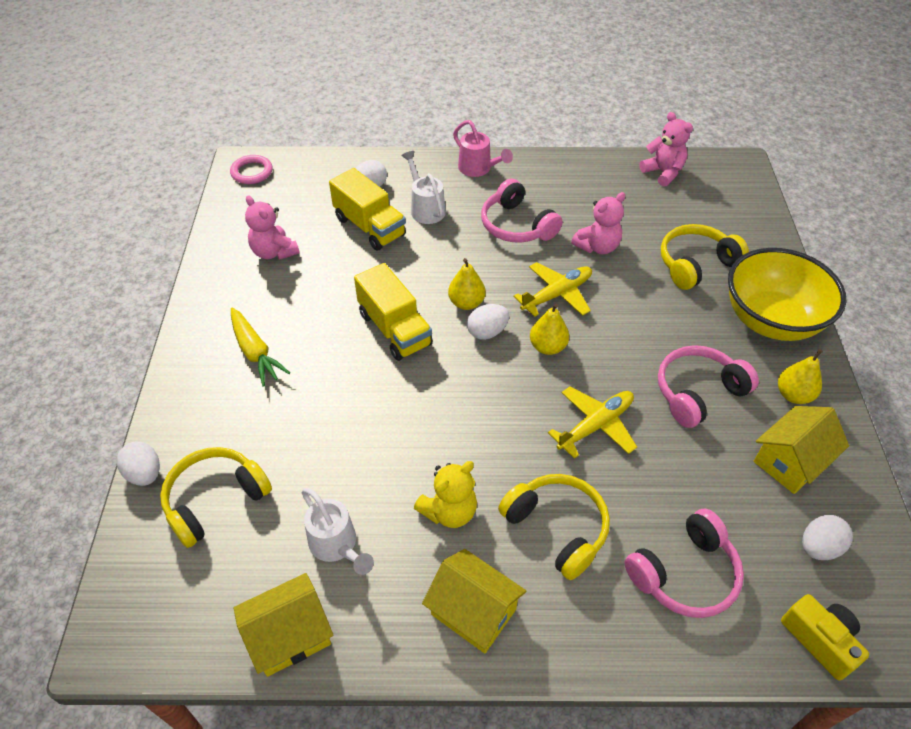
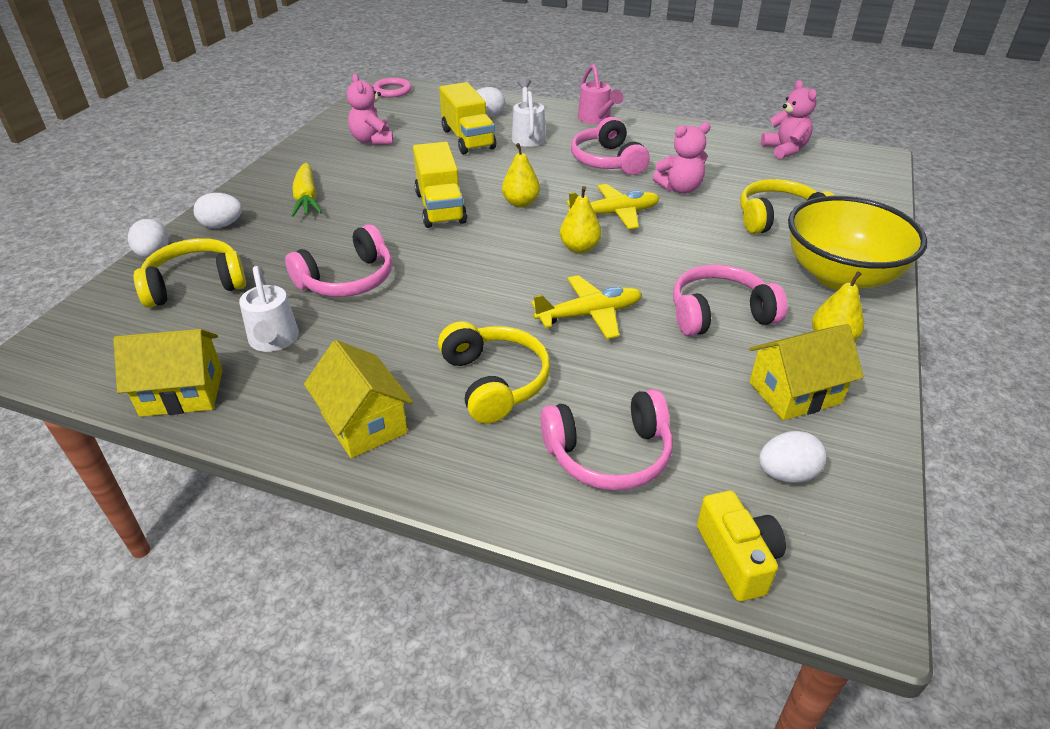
camera: 20 degrees right, 10 degrees down
(360, 448) = (347, 279): none -> pink headphones
(449, 511) = (396, 343): yellow teddy bear -> none
(487, 332) = (526, 226): white egg -> white egg (222, 225)

